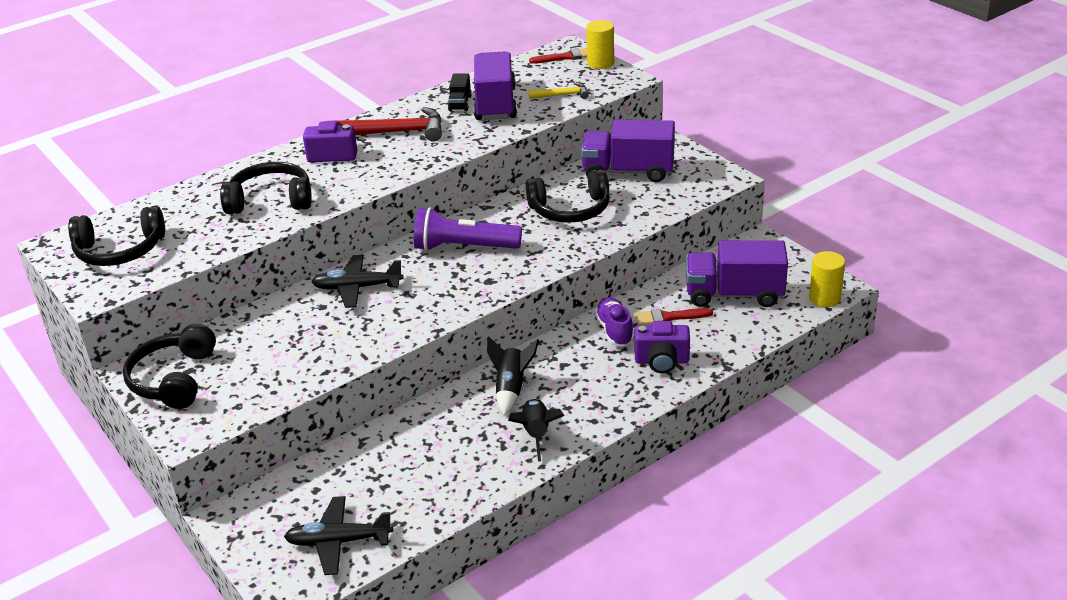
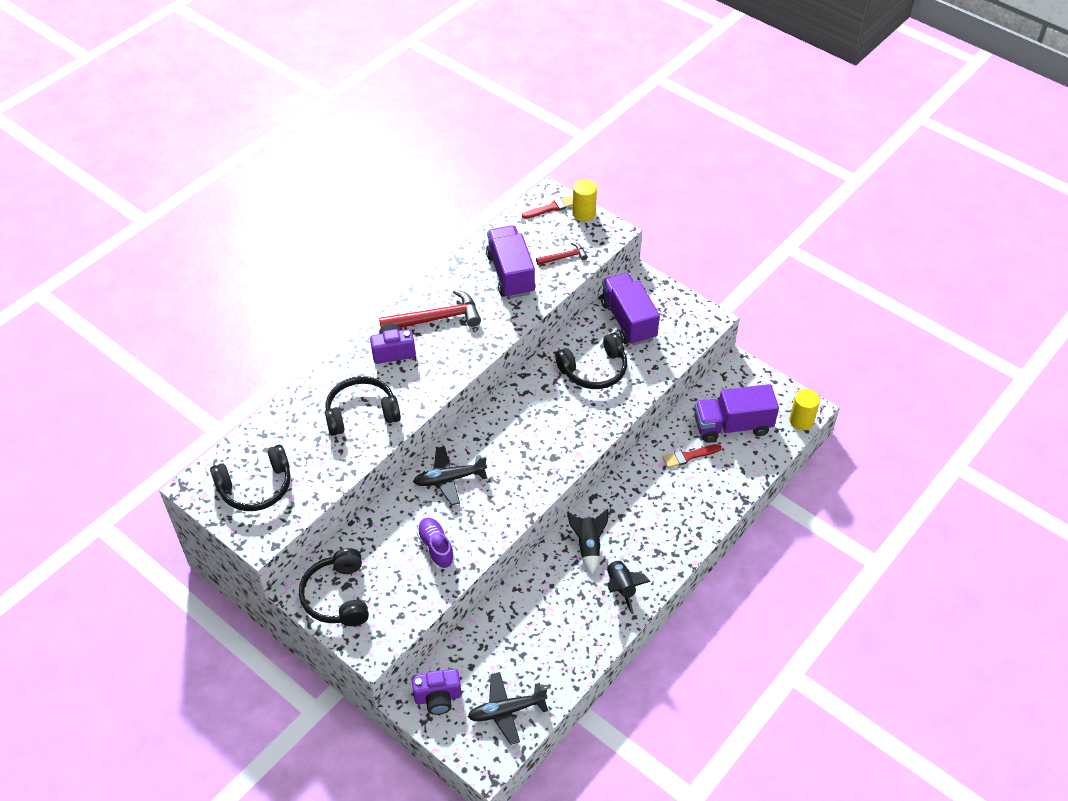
camera: 15 degrees left, 15 degrees up
(460, 103) = (480, 276): black truck -> none
(464, 247) = (521, 423): purple flashlight -> none
(562, 95) = (564, 257): yellow hammer -> red hammer
(614, 331) = (650, 476): purple shoe -> purple shoe (436, 548)
(628, 171) = (628, 320): purple truck -> purple truck turned 75 degrees clockwise
(661, 361) = (695, 502): purple camera -> purple camera (438, 697)

